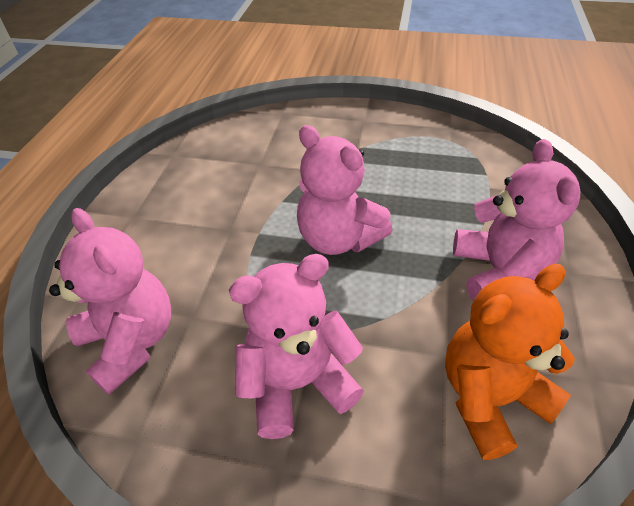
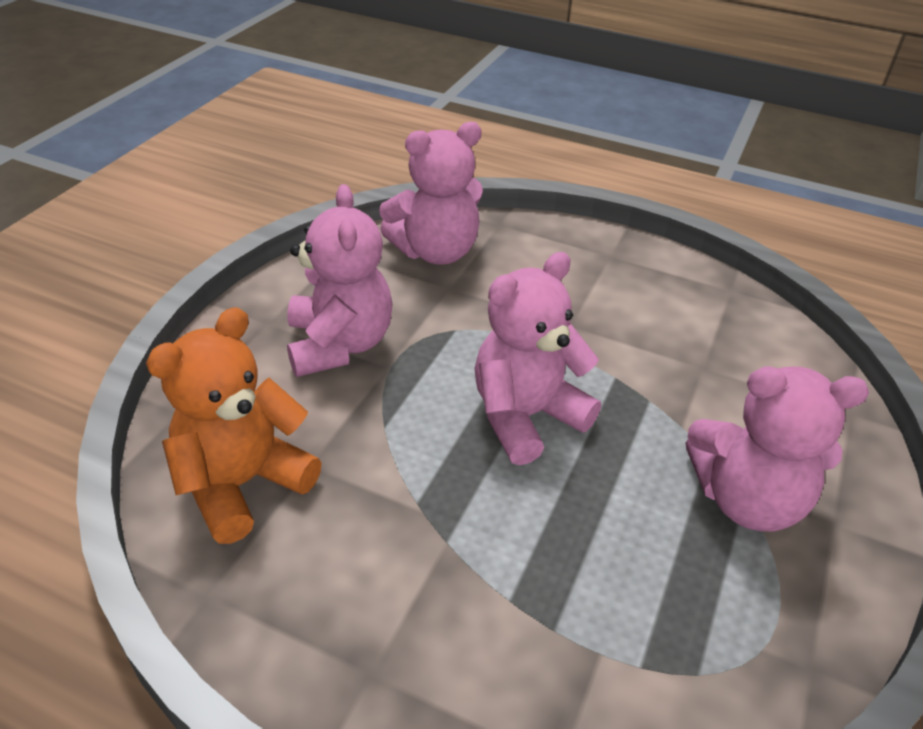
camera: 100 degrees right, 5 degrees down
(490, 397) = (243, 484): orange teddy bear -> orange teddy bear turned 120 degrees counterclockwise
(498, 271) = (407, 574): pink teddy bear -> pink teddy bear (746, 499)

